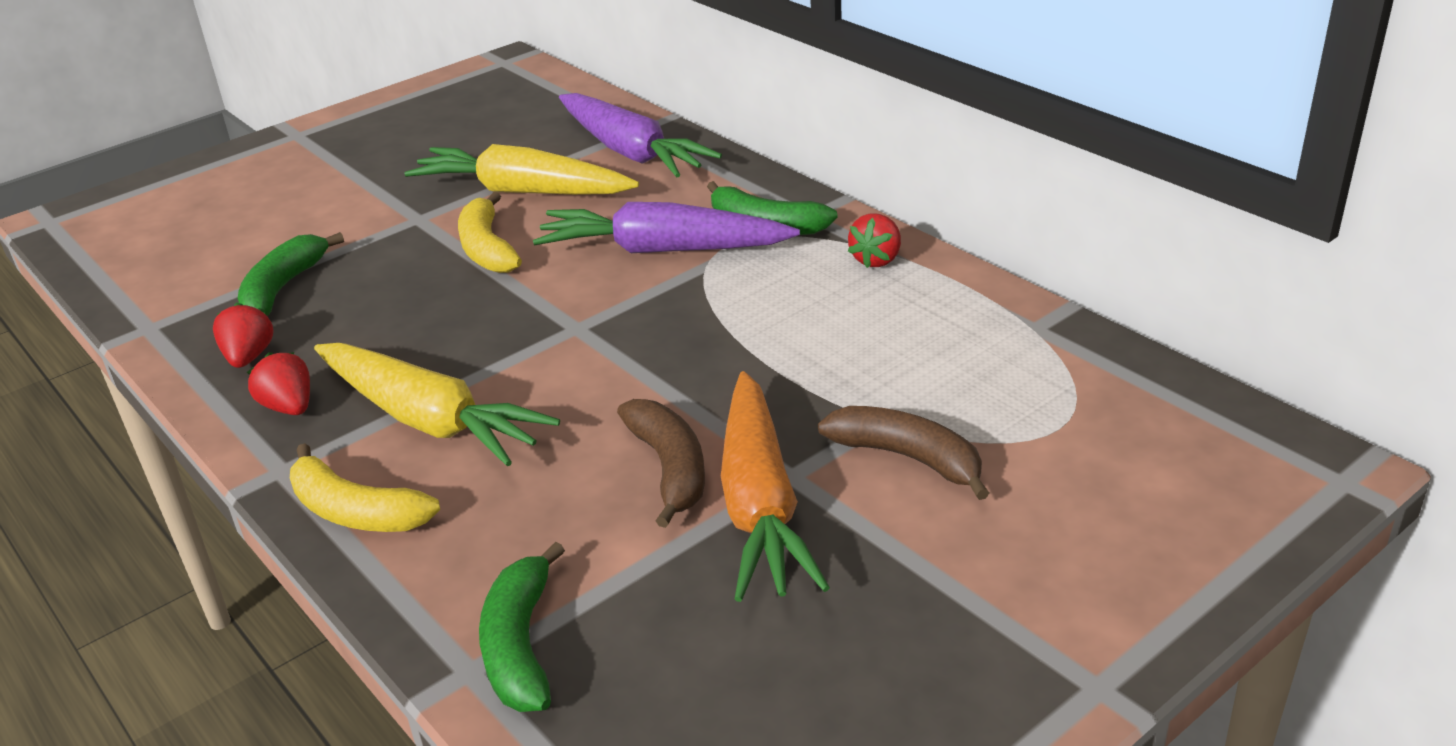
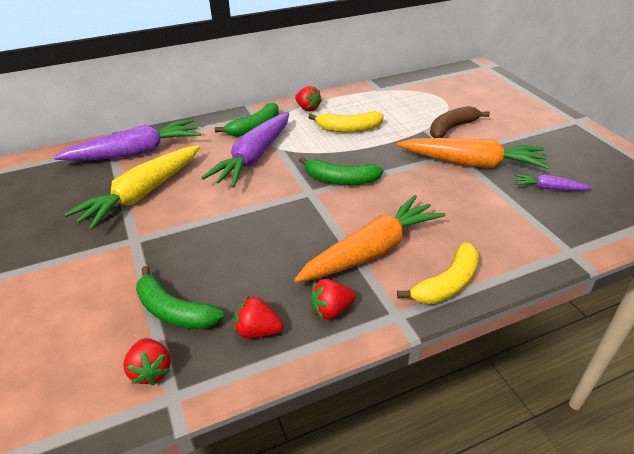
camera: 75 degrees left, 5 degrees up
(187, 302) = (151, 370): none -> red strawberry
(429, 420) = (372, 251): yellow carrot -> orange carrot
(487, 248) = (200, 214): yellow banana -> yellow banana (348, 129)
(521, 645) = (555, 235): green banana -> green banana (340, 180)
(669, 469) = (441, 181): brown banana -> none
(701, 632) = (548, 188): none -> purple carrot

